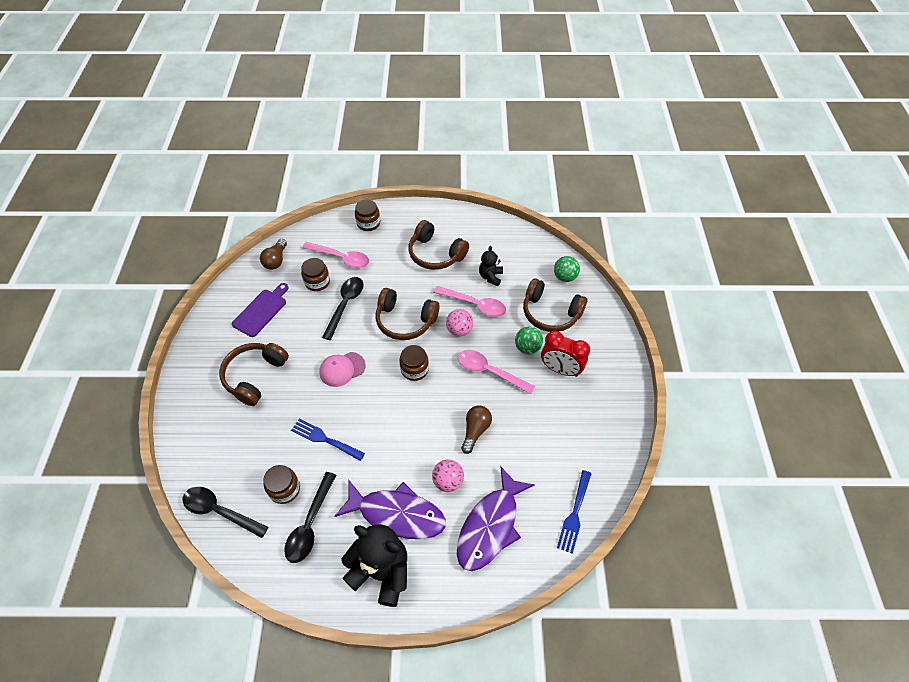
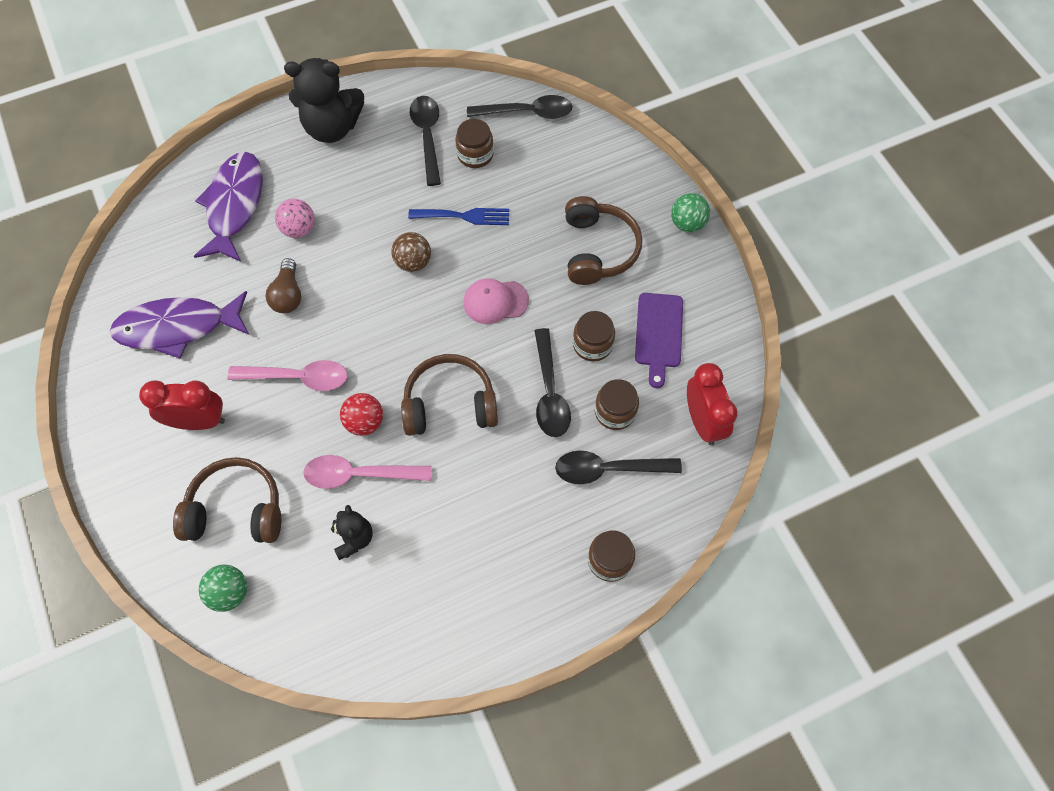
camera: 155 degrees right, 10 degrees up
(276, 260) = (703, 421): brown light bulb -> red clock
(341, 258) = (608, 469): pink spoon -> black spoon
(342, 369) = (495, 301): pink cap -> pink cap turned 135 degrees counterclockwise
(379, 418) = (413, 262): none -> brown ball
(397, 514) = (341, 178): purple fish -> purple fish (178, 327)
(414, 369) = (400, 339): brown jar -> brown jar (592, 344)
(435, 254) = (463, 545): brown headphones -> none
(459, 330) = (365, 422): pink ball -> red ball
(527, 348) = (255, 435): green ball -> green ball (687, 223)
(574, 514) = (142, 251): blue fork -> none

